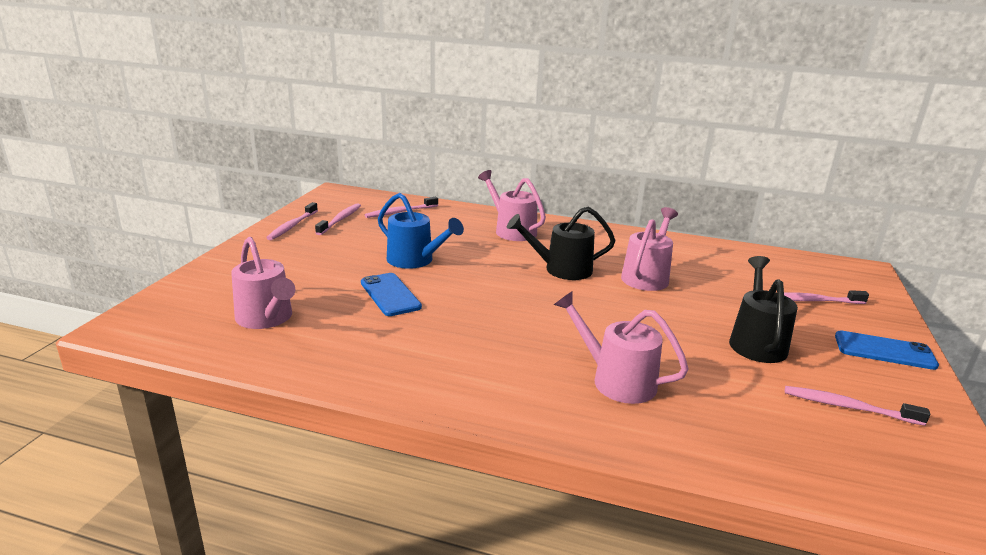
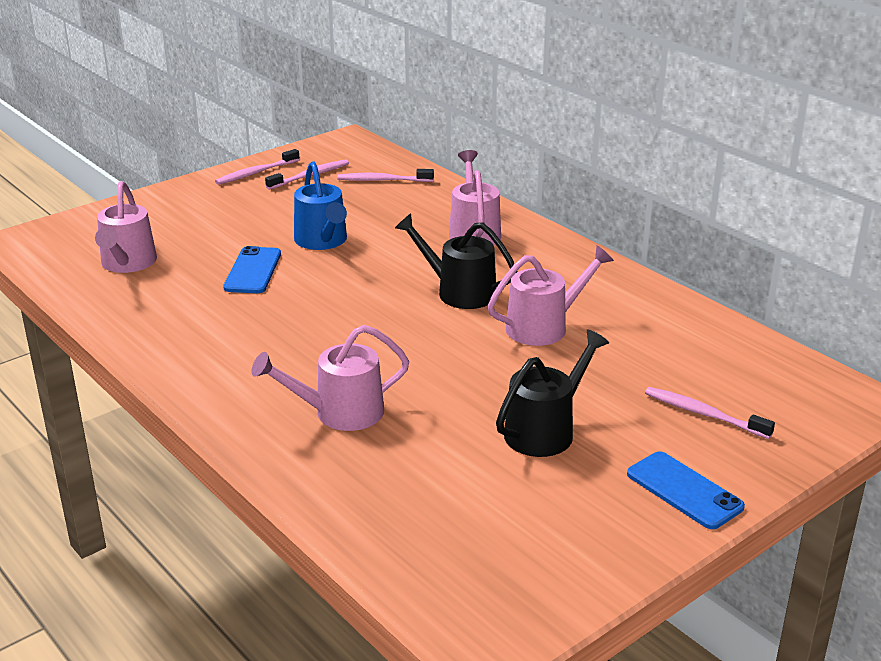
camera: 35 degrees right, 5 degrees up
(615, 380) = (339, 413): pink watering can -> pink watering can turned 90 degrees counterclockwise
(848, 407) = (528, 519): pink toothbrush -> none

